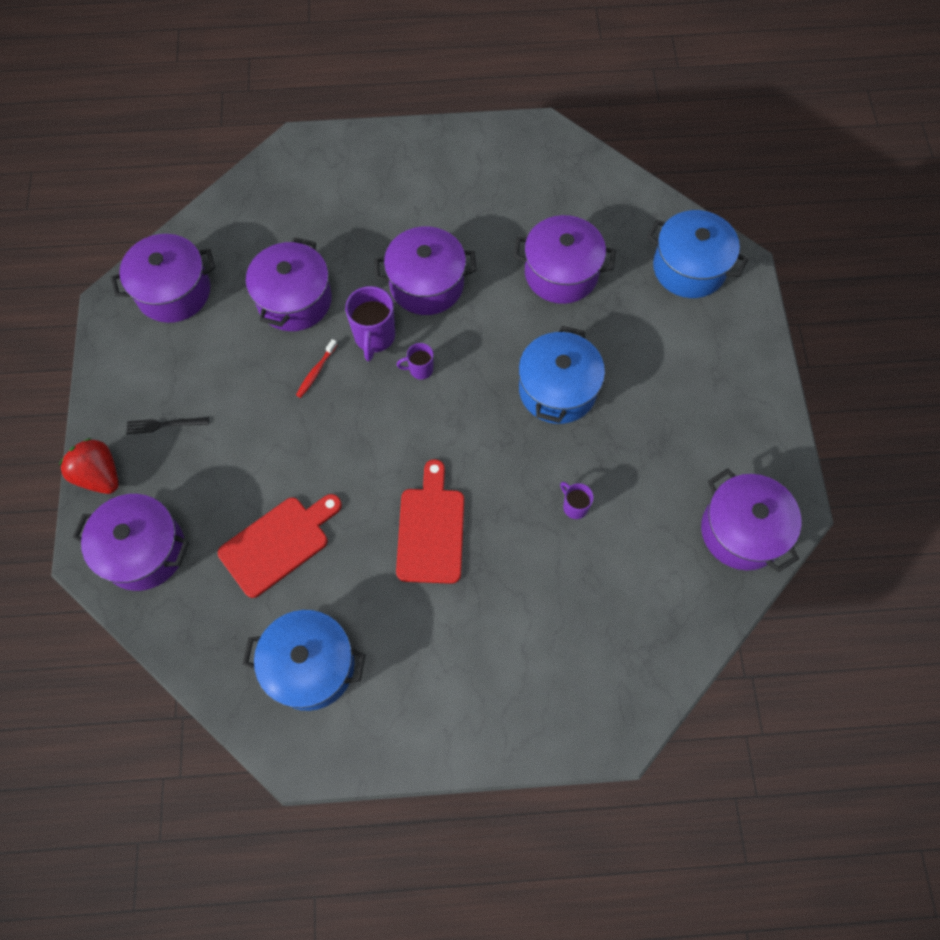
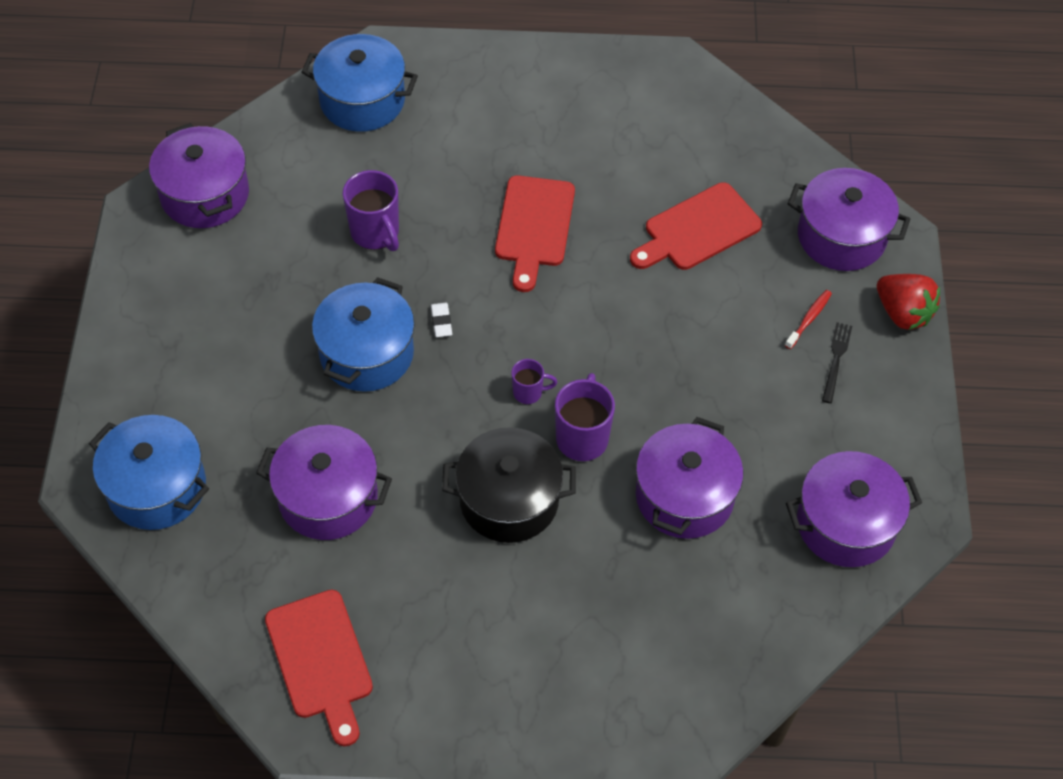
camera: 175 degrees left, 10 degrees down
(164, 425) = (836, 359): black fork -> black fork turned 75 degrees counterclockwise
(310, 666) = (663, 126): blue pot -> blue pot (362, 100)
(316, 371) = (656, 402): red toothbrush -> red toothbrush (809, 319)
(426, 284) = (509, 500): purple pot -> black pot
(500, 424) = (441, 321): none -> white eraser
(540, 169) = (320, 660): none -> red cutting board
(574, 506) = (376, 233): purple mug -> purple mug, size x1.77

